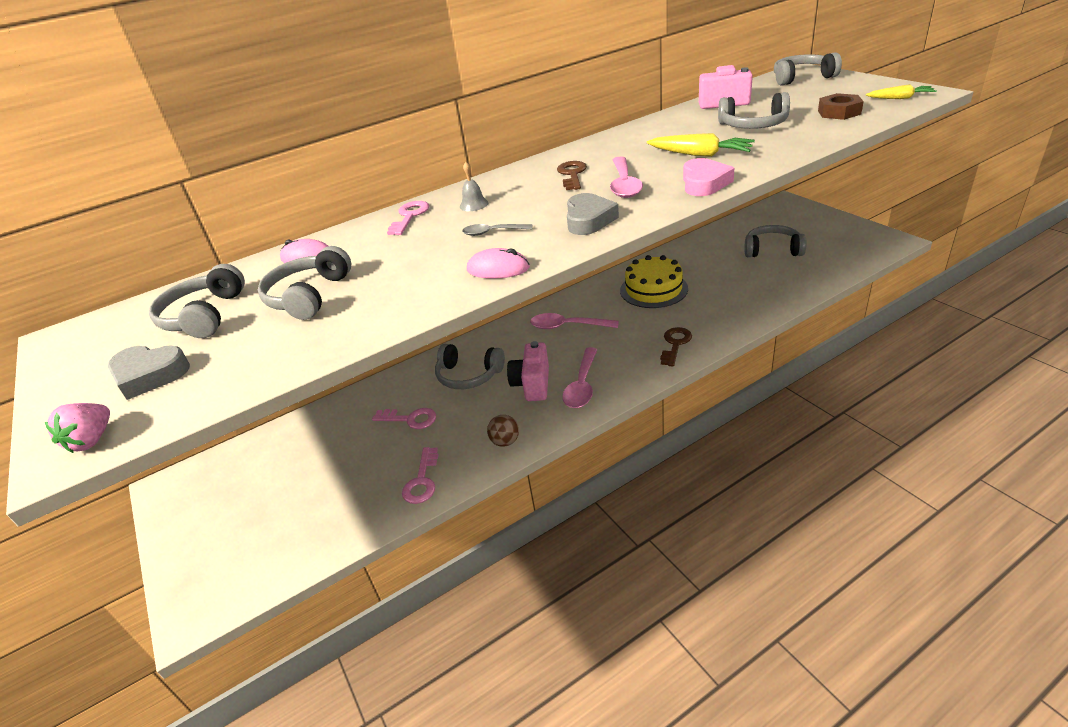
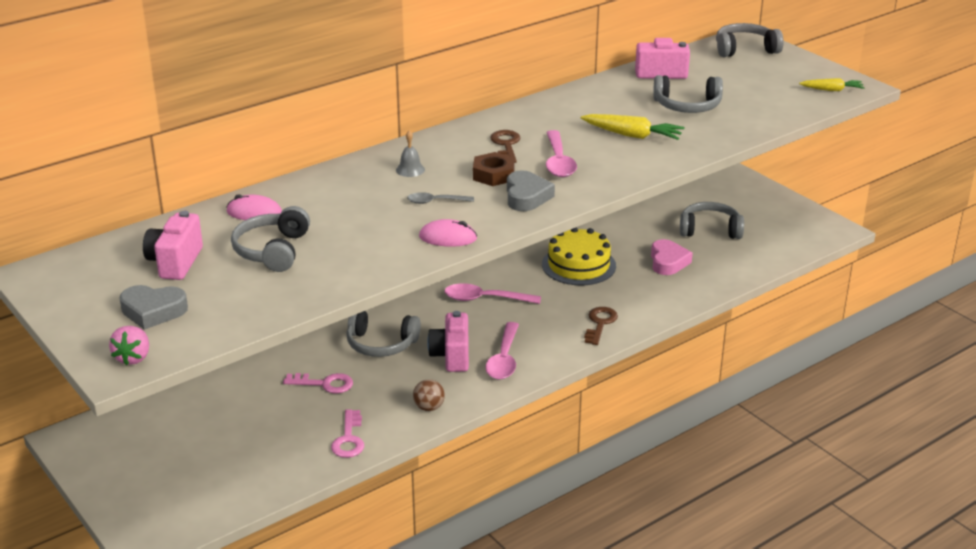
camera: 10 degrees left, 5 degrees down
(204, 316) = (175, 262): grey headphones -> pink camera
(409, 216) = (346, 177): pink key -> none
(704, 183) = (634, 168): pink heart -> pink heart (668, 262)
(839, 112) = (771, 100): brown nut -> brown nut (493, 175)

